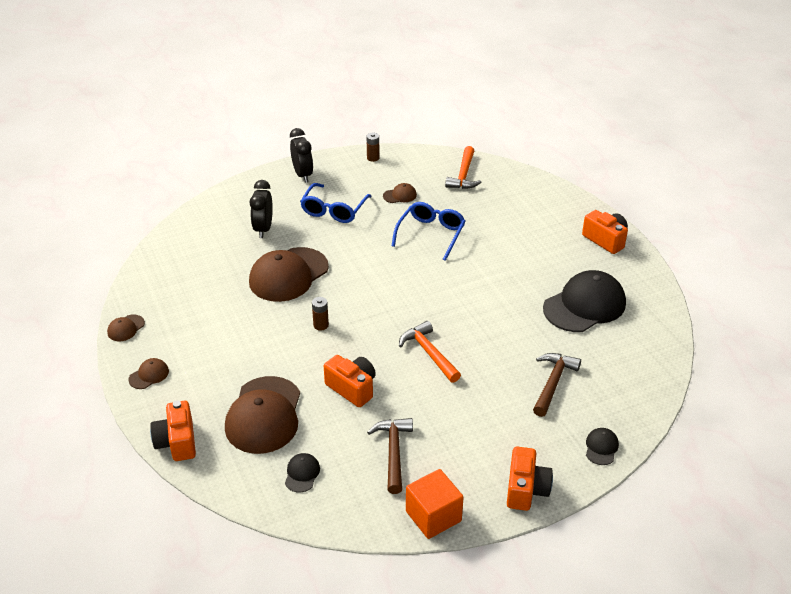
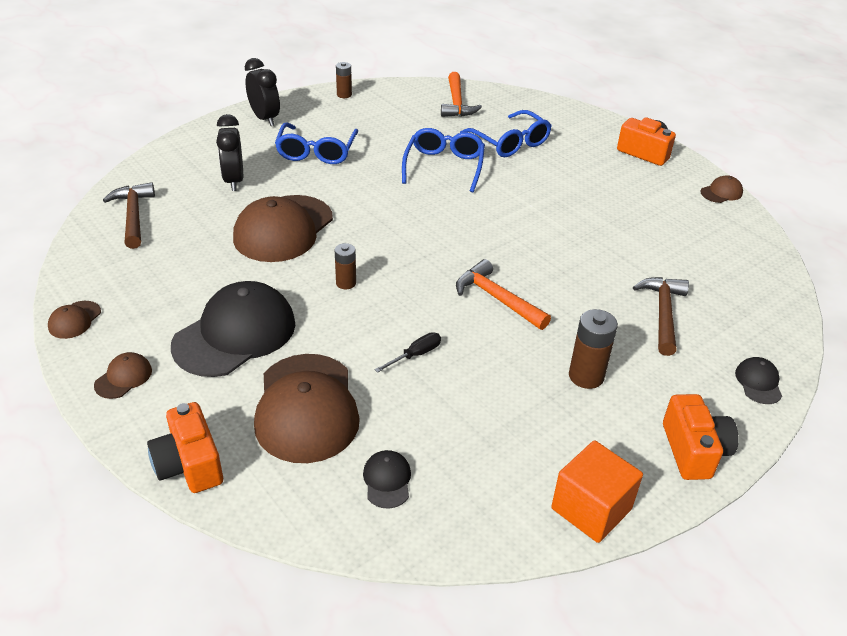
camera: 15 degrees left, 0 degrees up
(352, 388) = (415, 355): orange camera -> black screwdriver
(393, 453) = (502, 431): brown hammer -> brown hammer (133, 216)
(400, 195) = (391, 129): brown cap -> brown cap (721, 192)
(471, 423) = (586, 376): none -> brown battery
(494, 218) = (510, 143): none -> blue glasses
(584, 305) = (656, 223): black cap -> black cap (235, 334)

